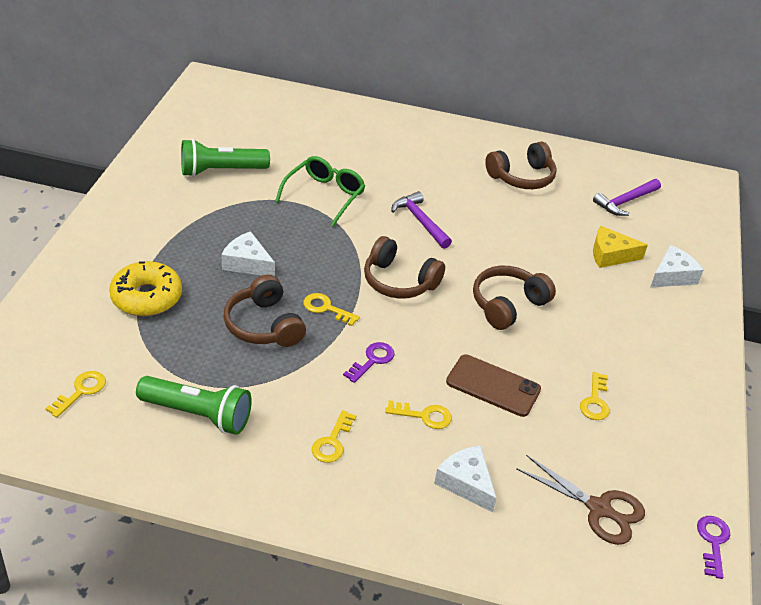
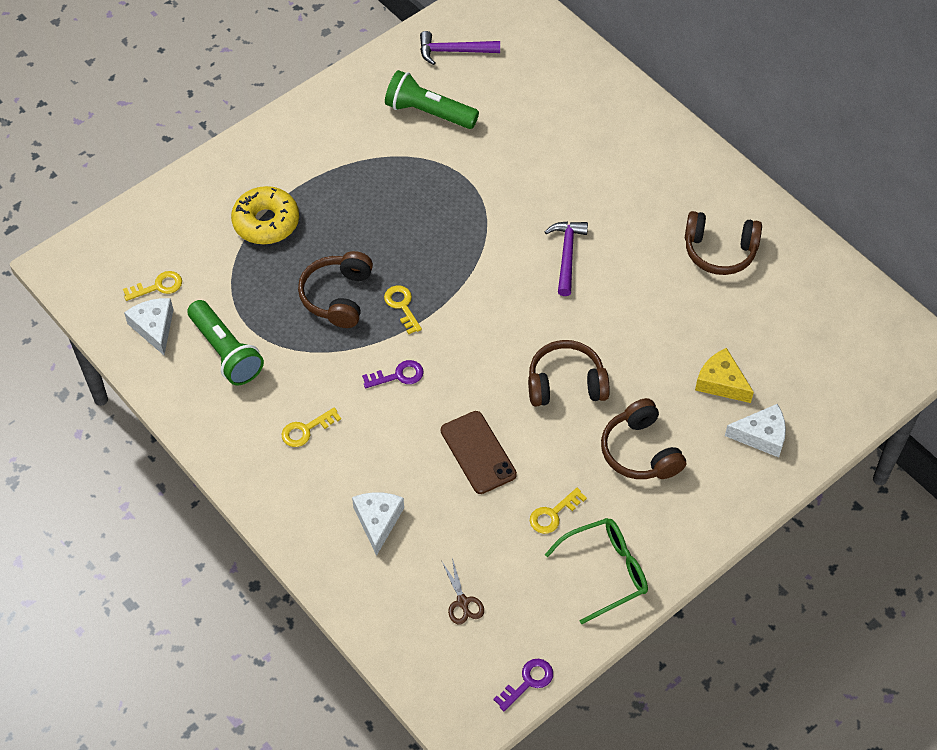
camera: 40 degrees right, 15 degrees up
(247, 263) = (373, 227): white cheese -> white cheese (154, 328)
(325, 195) = (501, 184): green glasses -> green glasses (606, 571)
(399, 281) = (489, 310): brown headphones -> brown headphones (640, 451)
(424, 416) = (396, 447): yellow key -> none
(599, 509) = (462, 602): brown scissors -> brown scissors, size x0.59
(625, 201) = (803, 331): purple hammer -> purple hammer (454, 51)

